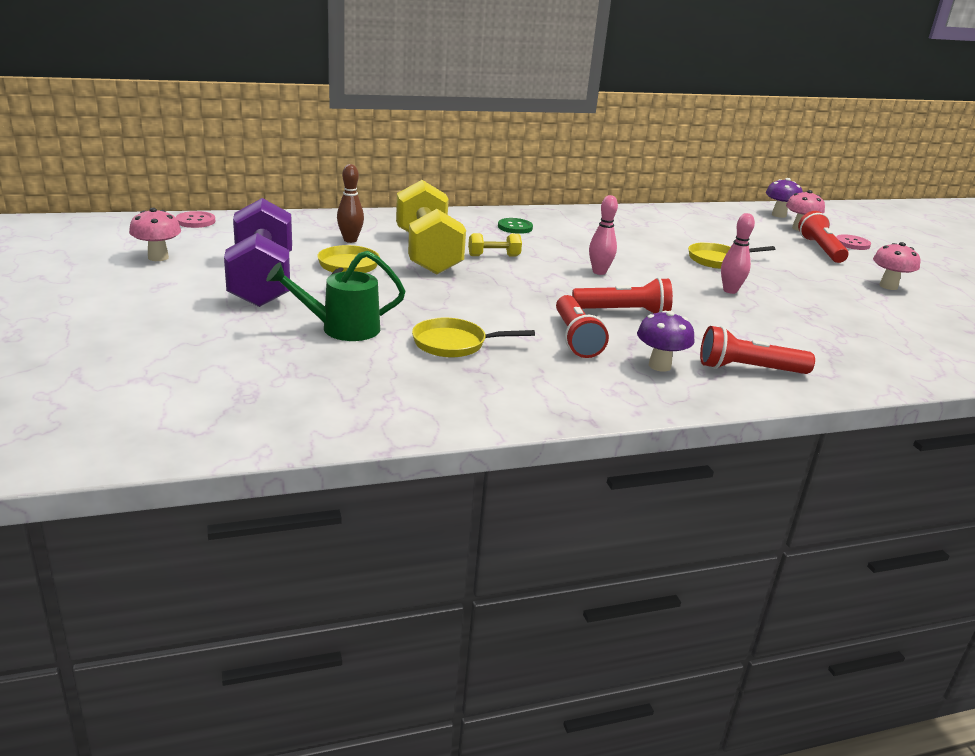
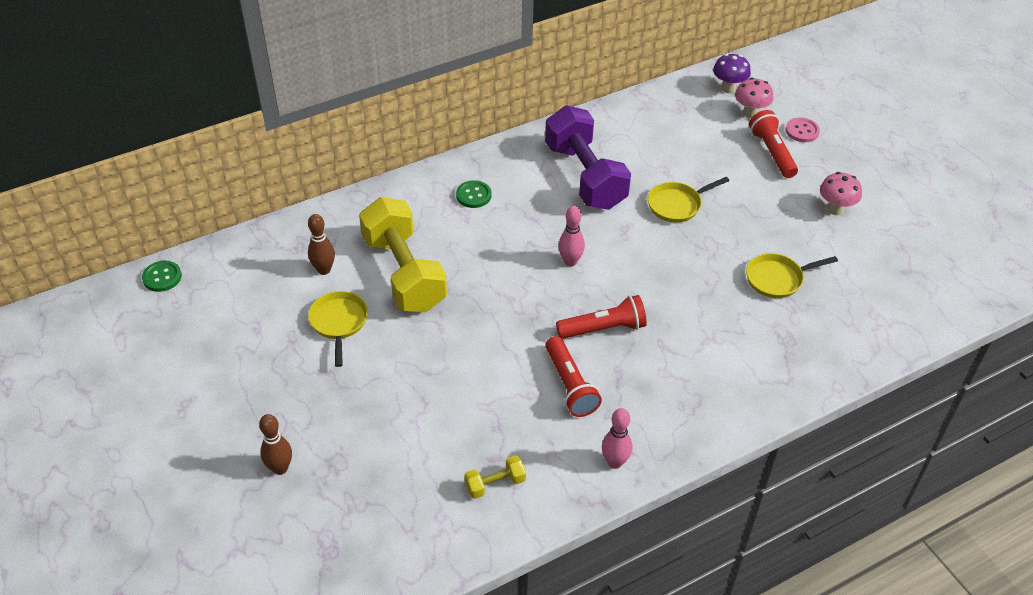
camera: 10 degrees left, 20 degrees up
(158, 257) = (159, 357): pink mushroom -> none
(195, 221) = (162, 277): pink button -> green button
(230, 335) = (280, 468): none -> brown bowling pin
(262, 281) = (271, 370): purple dumbbell -> purple dumbbell (585, 176)
(341, 329) = (369, 429): green watering can -> none
(454, 344) = (471, 424): yellow pan -> yellow pan (777, 279)
(494, 256) = (467, 260): yellow dumbbell -> yellow dumbbell (495, 484)
(659, 366) = (646, 408): purple mushroom -> none
(730, 291) = (693, 261): pink bowling pin -> pink bowling pin (614, 462)
(748, 369) = (719, 391): red flashlight -> none

